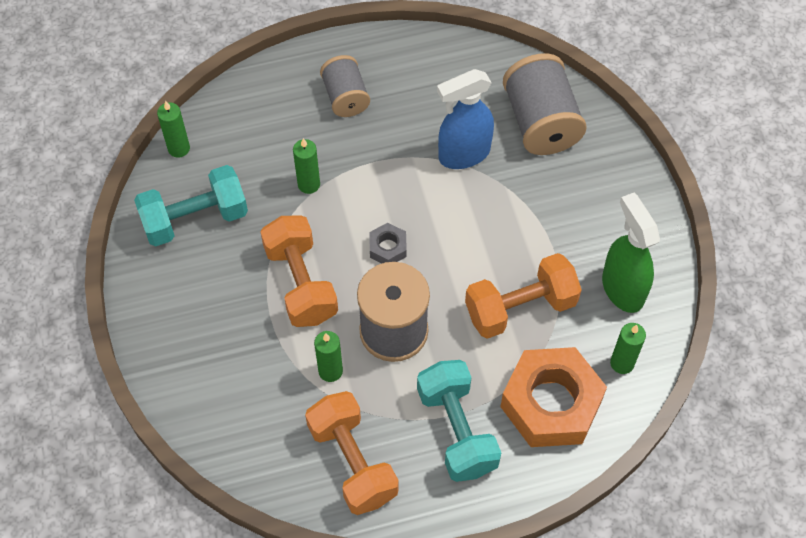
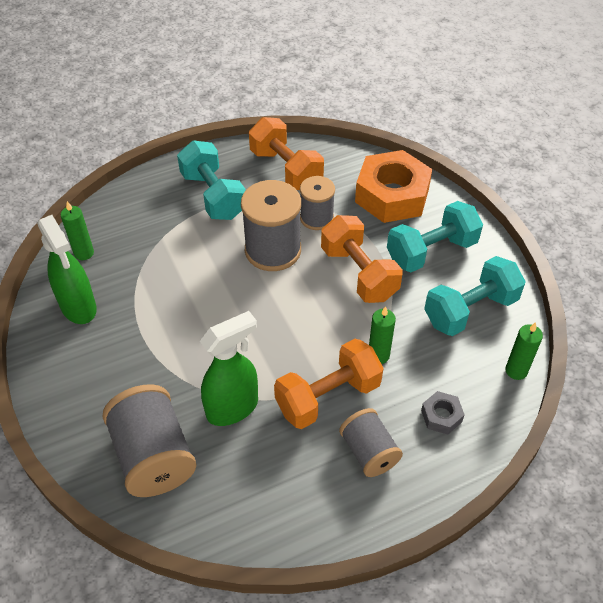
camera: 170 degrees right, 10 degrees down
(207, 299) = (431, 251): none -> turquoise dumbbell
(330, 371) = (316, 218): green candle -> grey spool
(388, 248) = (291, 311): grey nut -> grey nut (441, 416)
(463, 154) = (233, 408): blue spray bottle -> green spray bottle
(520, 307) = (169, 281): orange dumbbell -> orange dumbbell (328, 397)
(551, 403) = (142, 220): orange nut -> orange nut (392, 195)

